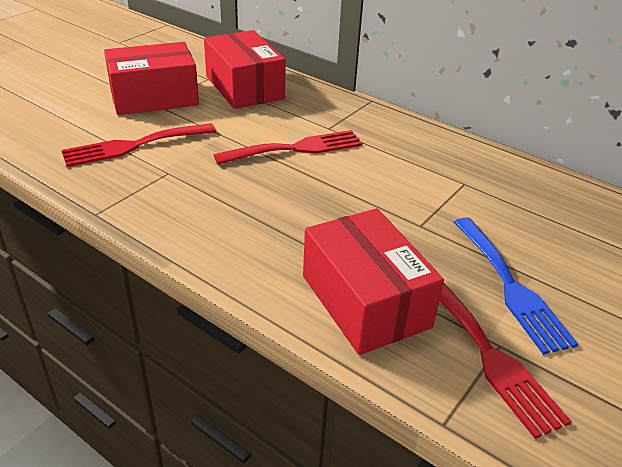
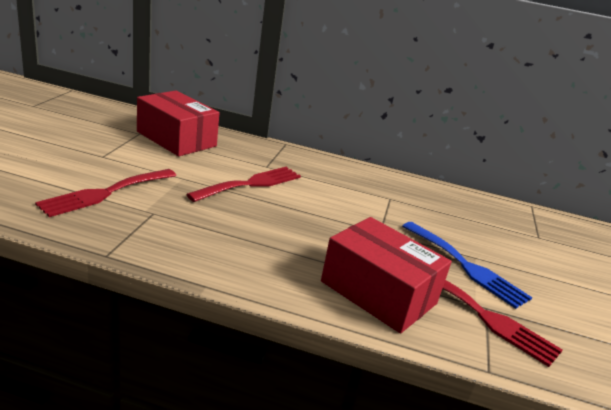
camera: 25 degrees left, 10 degrees down
(154, 97) = (99, 151): red box -> none

